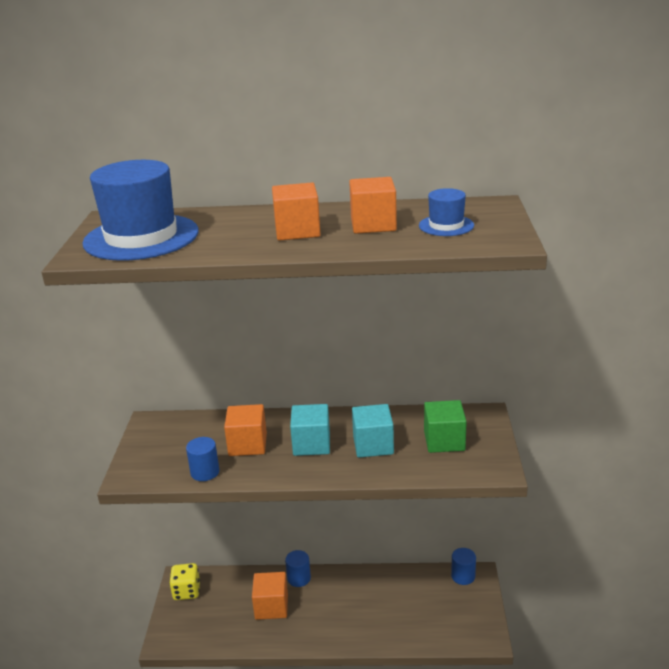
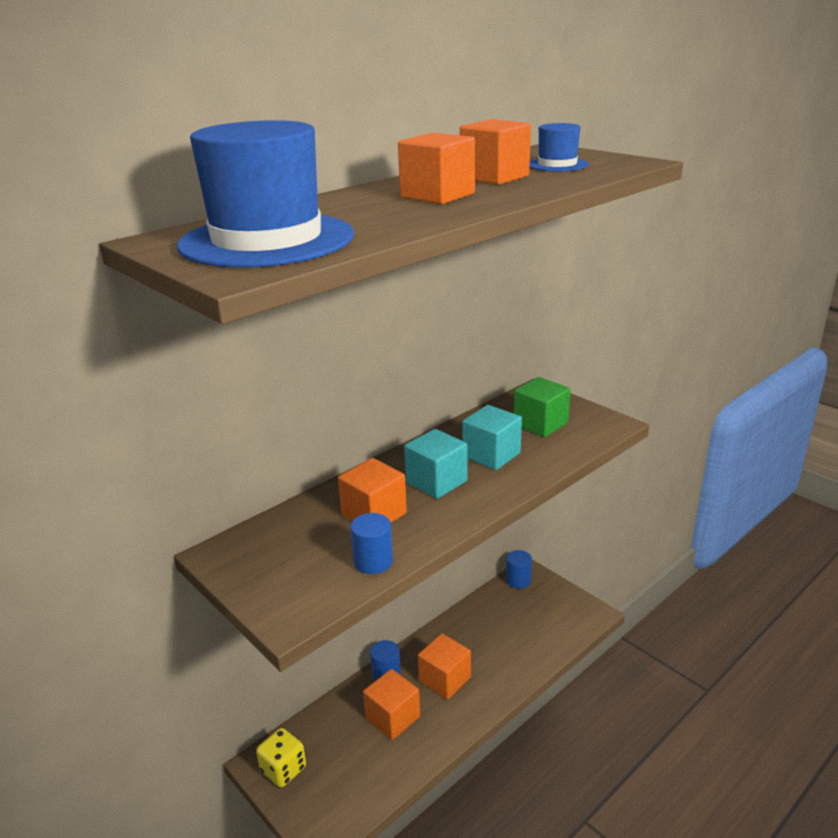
camera: 45 degrees left, 0 degrees up
(328, 607) = (444, 679): none -> orange cube

